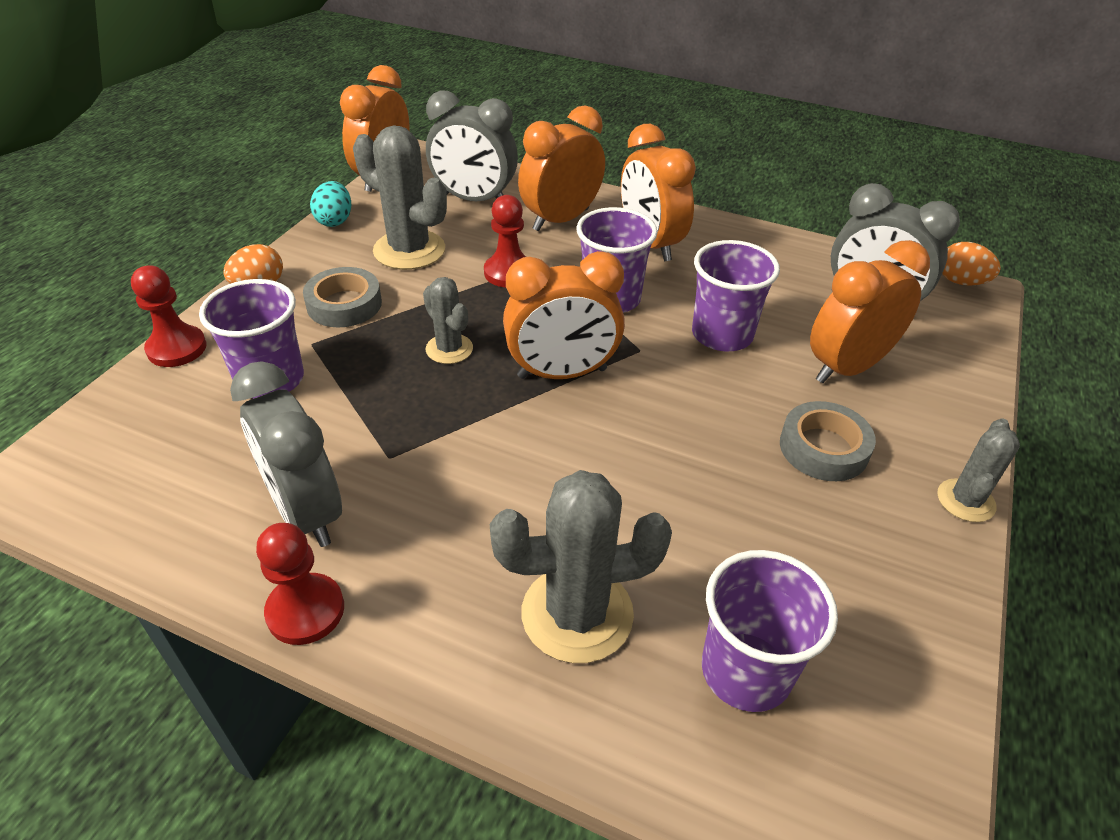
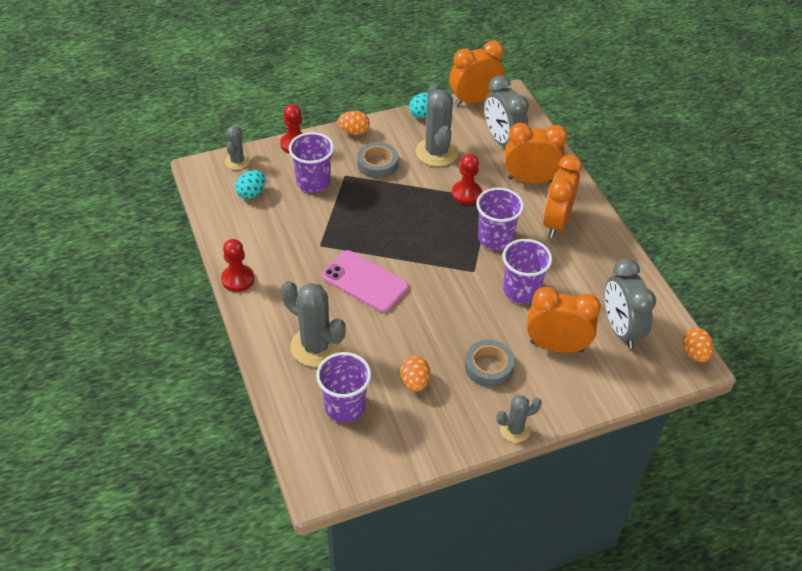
camera: 45 degrees right, 5 degrees up
(175, 457) = (251, 193): none -> turquoise egg
(306, 512) = (271, 245): grey clock -> none
(449, 349) = (394, 215): grey cactus -> grey cactus (237, 161)
(522, 459) = (365, 281): none -> pink phone
(562, 373) = (426, 258): orange clock -> none
(777, 544) = (415, 382): none -> orange egg

